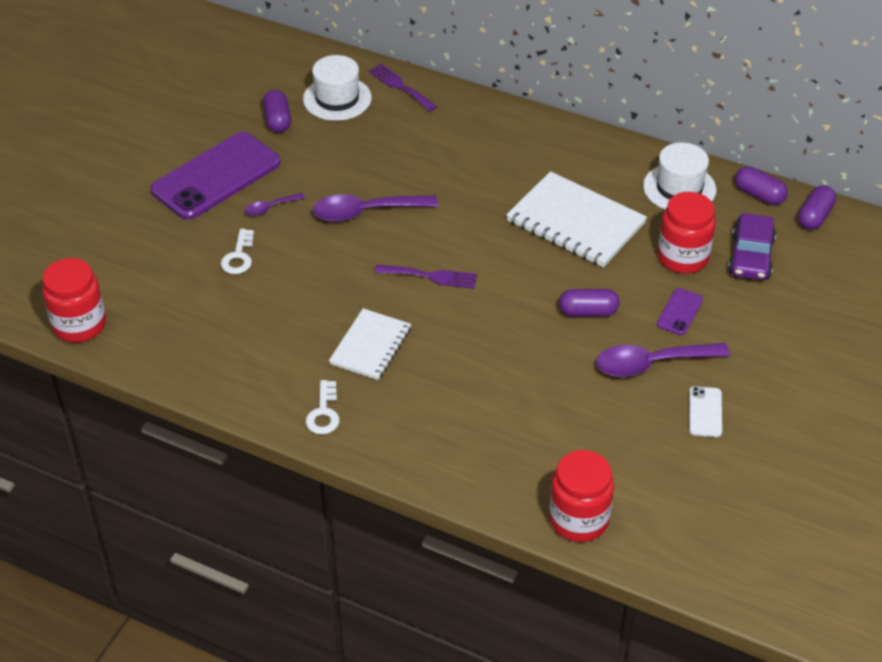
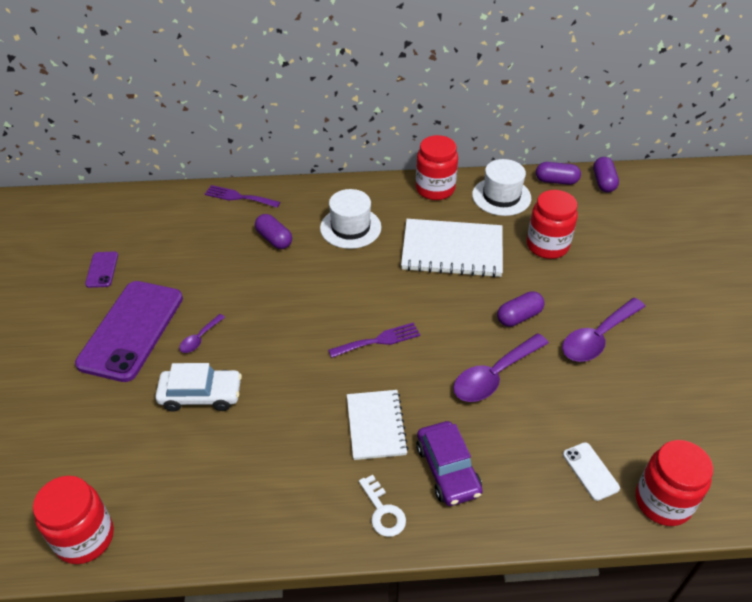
camera: 30 degrees left, 0 degrees up
(238, 256) = (201, 395): white key -> white car
(277, 120) = (155, 260): purple capsule -> purple capsule (274, 239)
(337, 98) = (194, 225): white hat -> white hat (350, 227)
(365, 212) = (285, 308): purple spoon -> purple spoon (494, 376)
(612, 153) = (435, 189): none -> red jar
(680, 312) = (581, 288): purple phone -> purple phone (102, 270)
(705, 412) = (666, 359): white phone -> white phone (590, 471)
(750, 256) = (590, 226): purple car -> purple car (448, 469)

